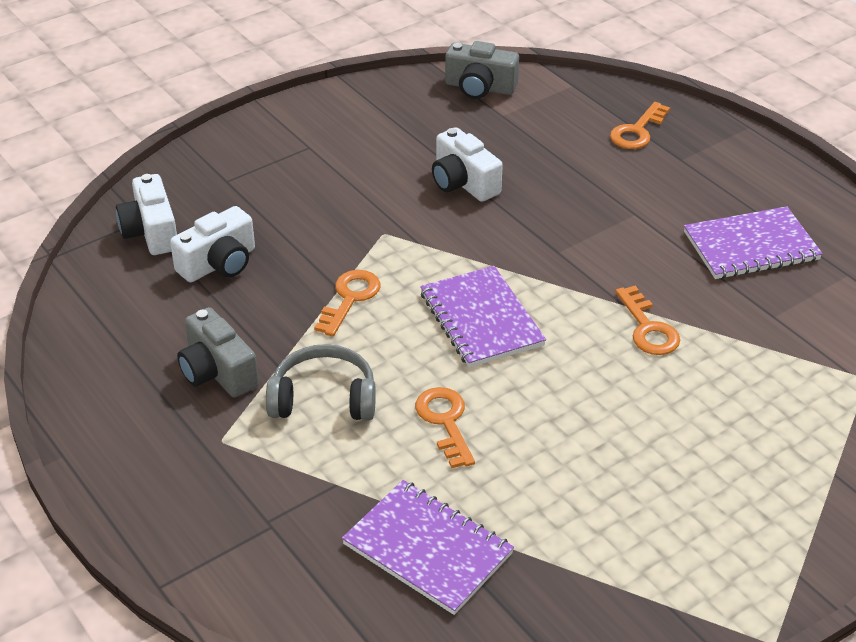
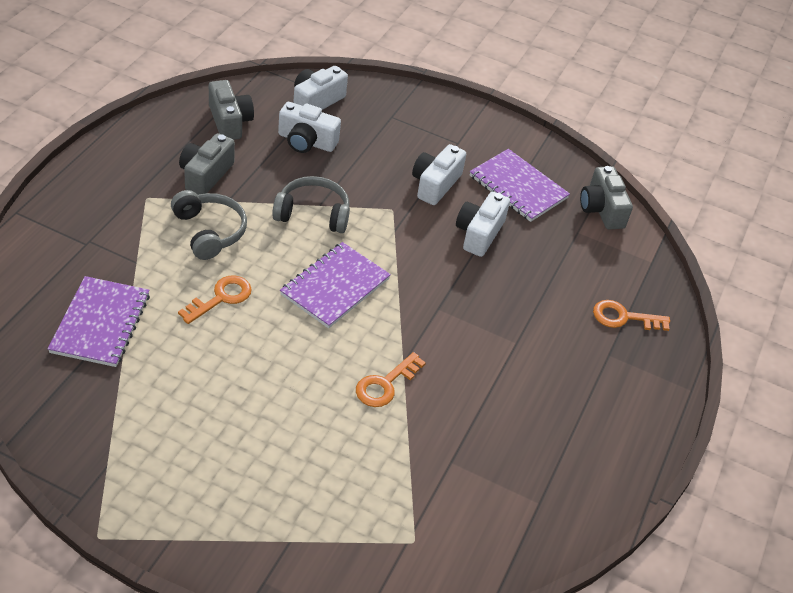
camera: 55 degrees right, 5 degrees up
(130, 319) = (229, 121): none -> grey camera
(350, 298) = (313, 213): orange key -> grey headphones
(365, 187) = (435, 184): none -> white camera
(751, 246) = (529, 427): purple notebook -> purple notebook (518, 187)

